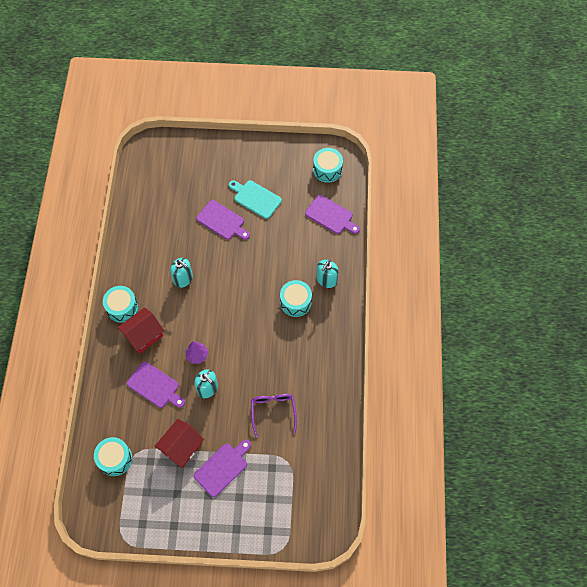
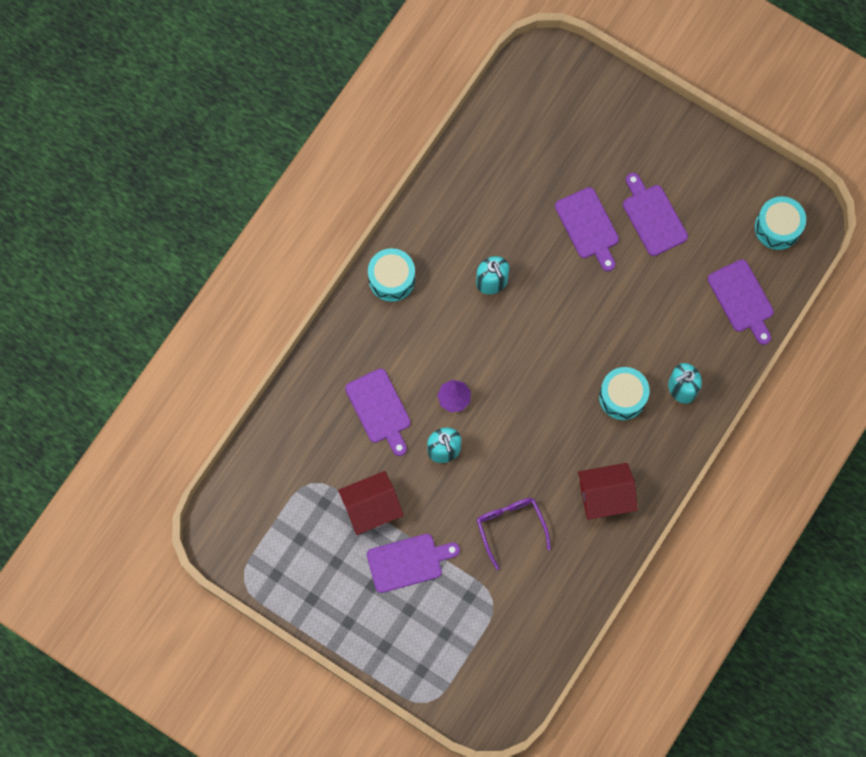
camera: 30 degrees right, 10 degrees up
(115, 459) = (283, 476): turquoise drum -> none
(143, 335) = (399, 333): red house -> red house (605, 496)
(256, 198) = (653, 217): turquoise cutting board -> purple cutting board
(273, 411) = (510, 527): purple glasses -> purple glasses turned 45 degrees counterclockwise

